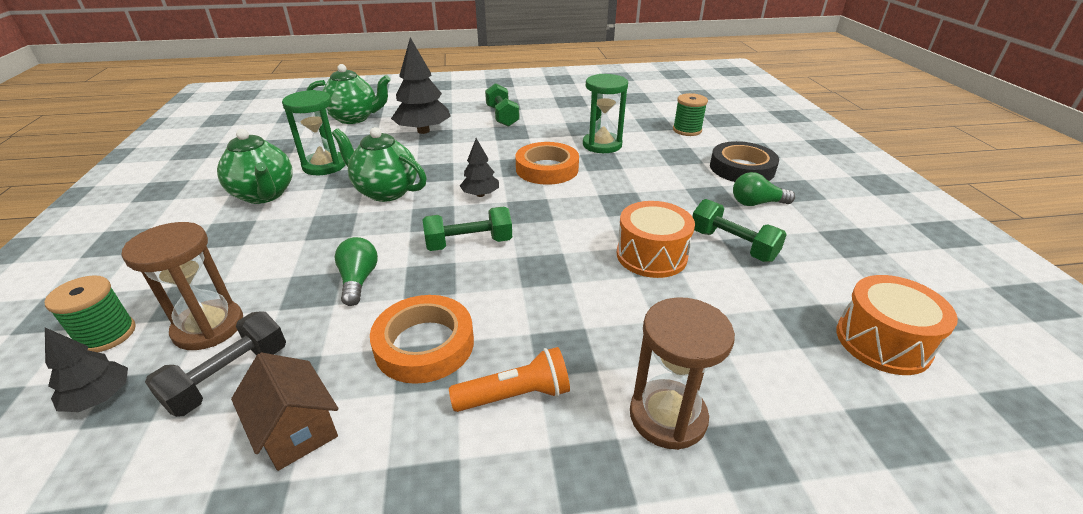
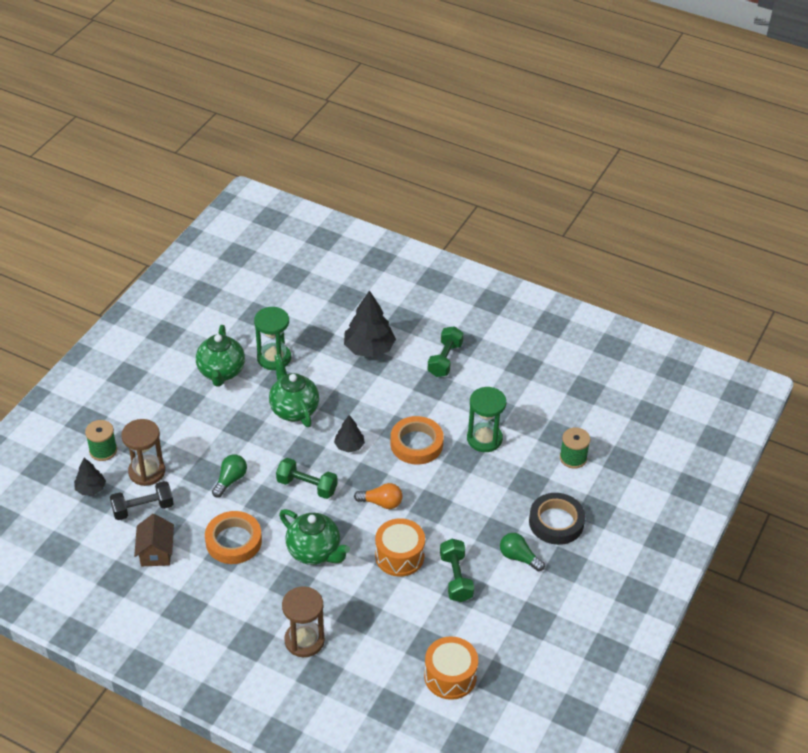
camera: 35 degrees right, 10 degrees up
(354, 118) = (331, 302): green teapot -> green teapot (314, 552)
(515, 395) = (251, 591): orange flashlight -> none
(570, 222) = (381, 503): none -> orange light bulb

